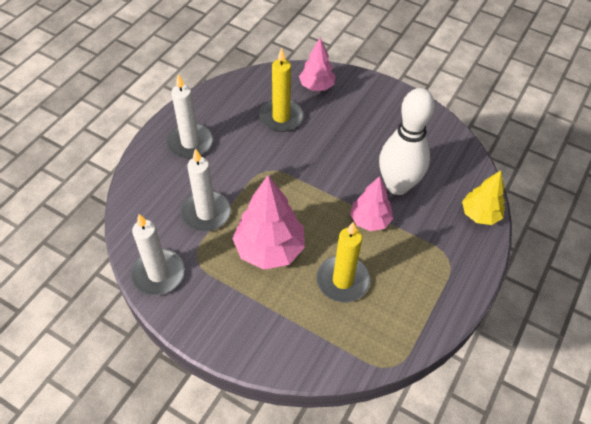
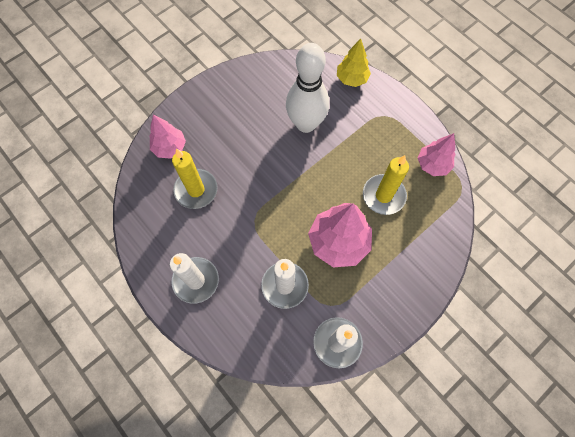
camera: 70 degrees left, 15 degrees up
(370, 220) = (333, 156): pink tree -> pink tree (432, 164)

